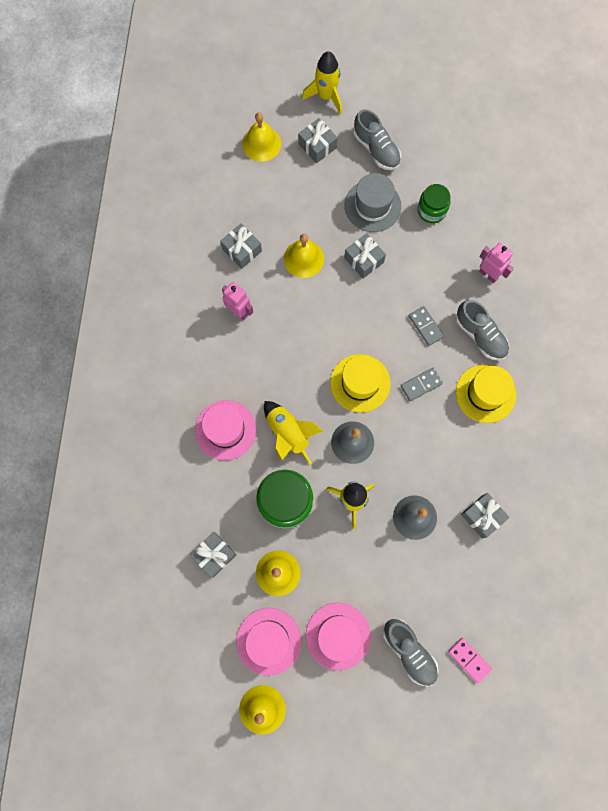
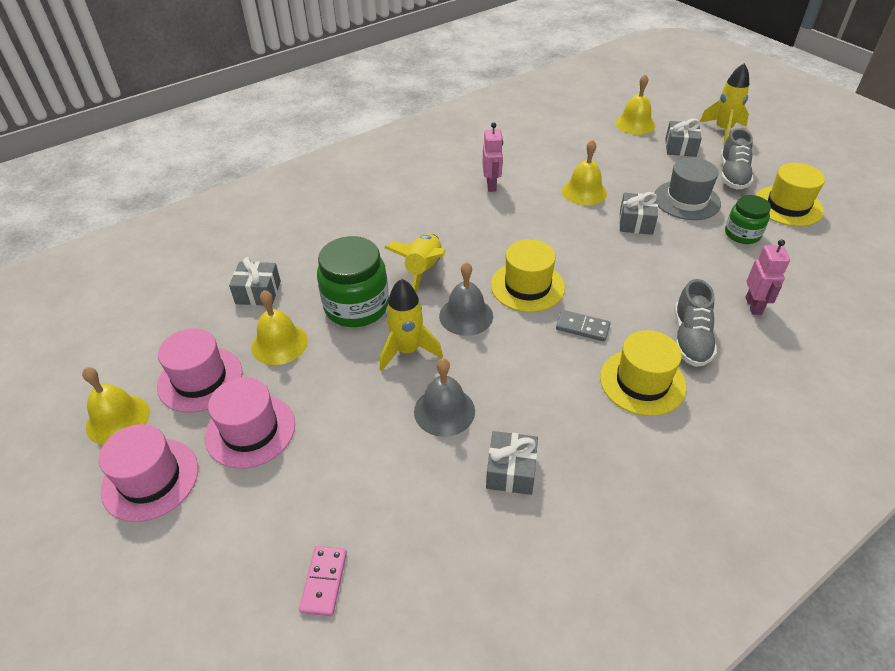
camera: 50 degrees right, 30 degrees down
(225, 430) = (382, 234): pink hat -> pink hat (150, 479)
(242, 250) = (541, 160): grey gift -> none
(409, 651) = (284, 508): grey shoe -> none
(425, 326) = (640, 295): grey domino -> none
(433, 154) = (788, 206): none -> yellow hat

